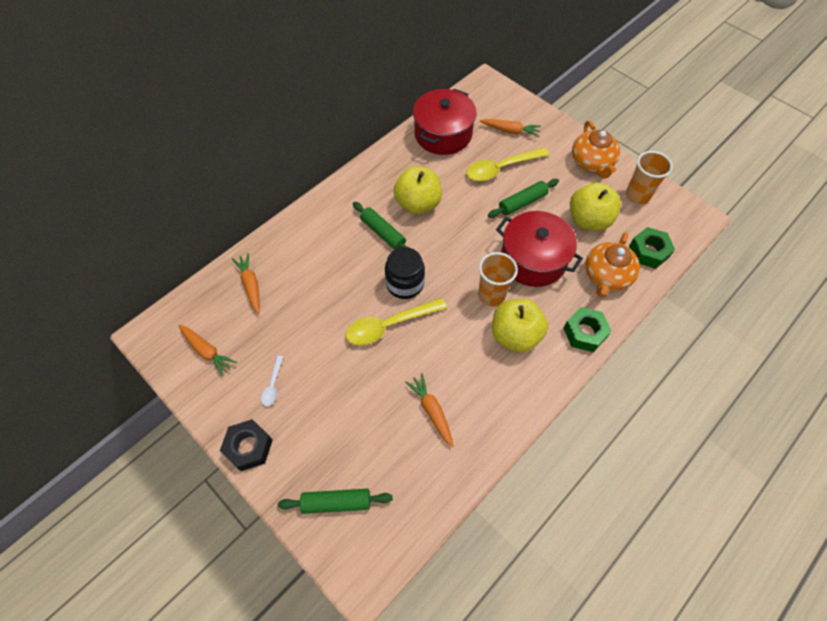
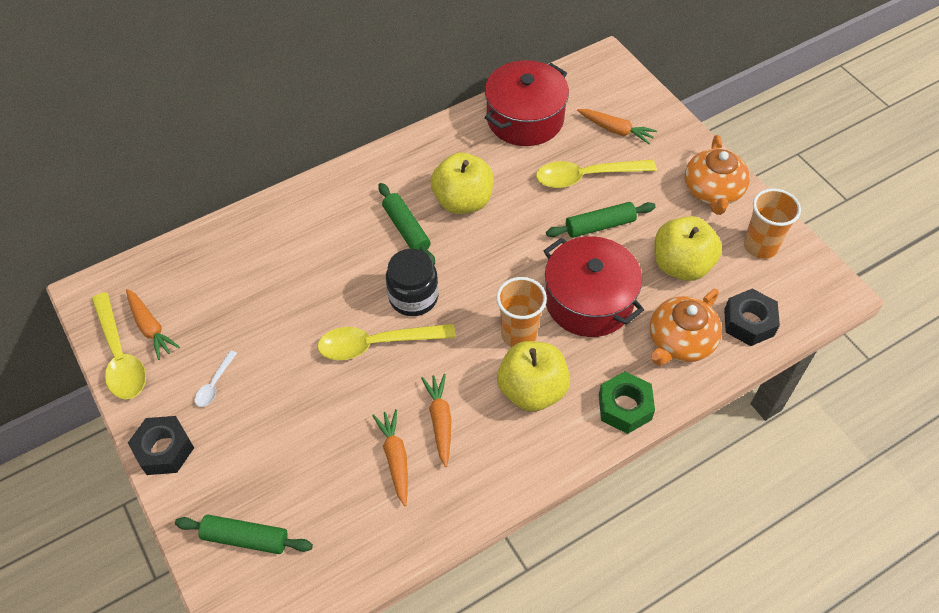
camera: 15 degrees right, 5 degrees down
(189, 379) = (120, 356): none -> yellow spoon
(251, 285) = (225, 260): orange carrot -> orange carrot (440, 421)
(648, 252) = (749, 322): green nut -> black nut

